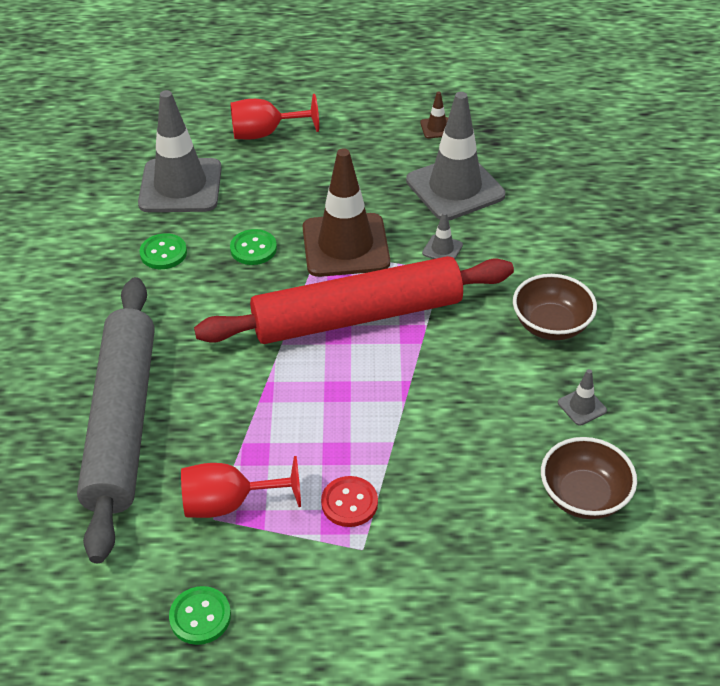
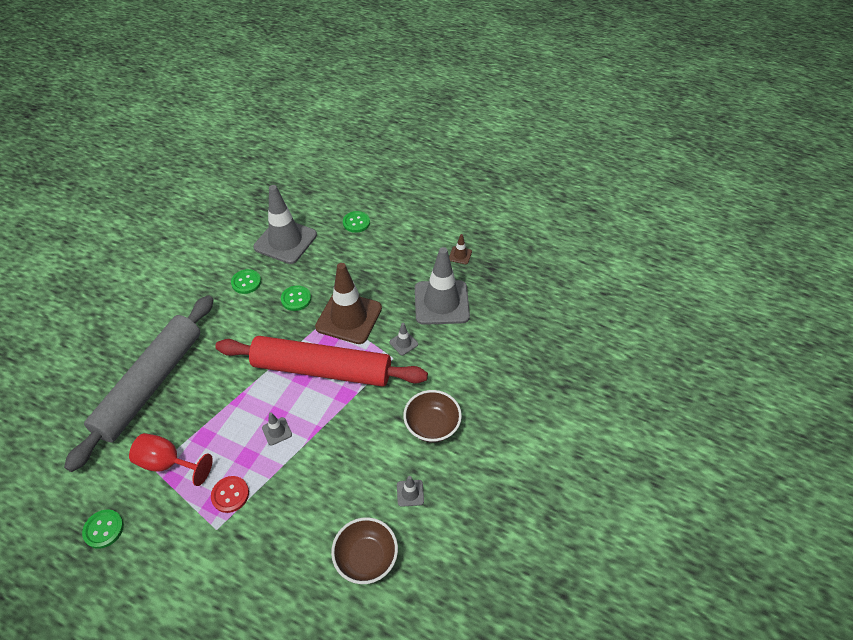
camera: 25 degrees right, 5 degrees up
(265, 133) = (356, 222): red goblet -> green button
(353, 408) = (277, 431): none -> grey traffic cone

